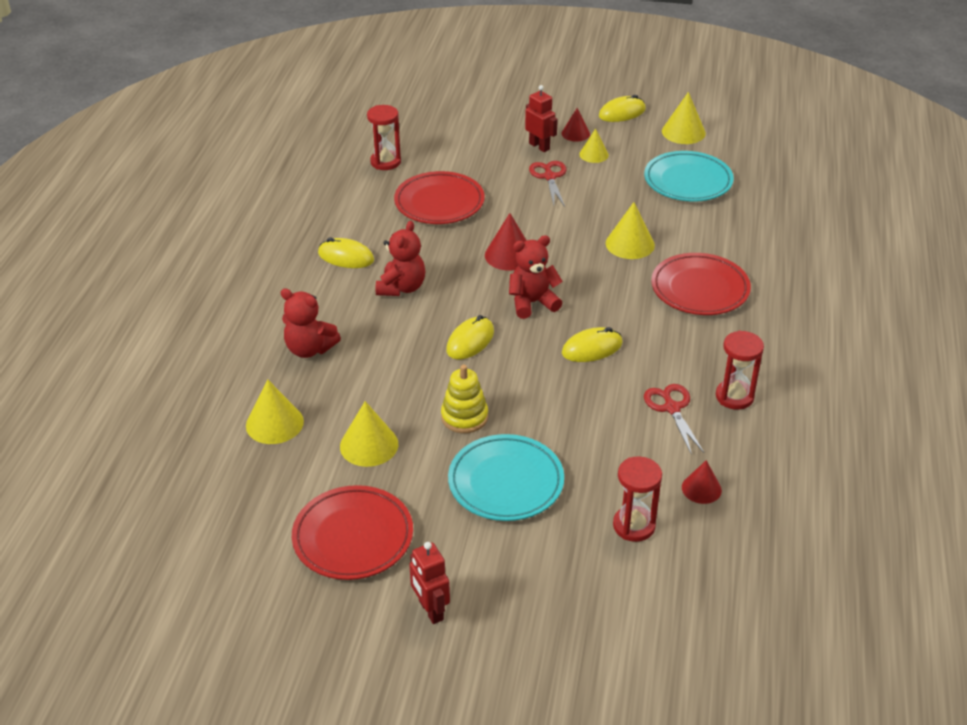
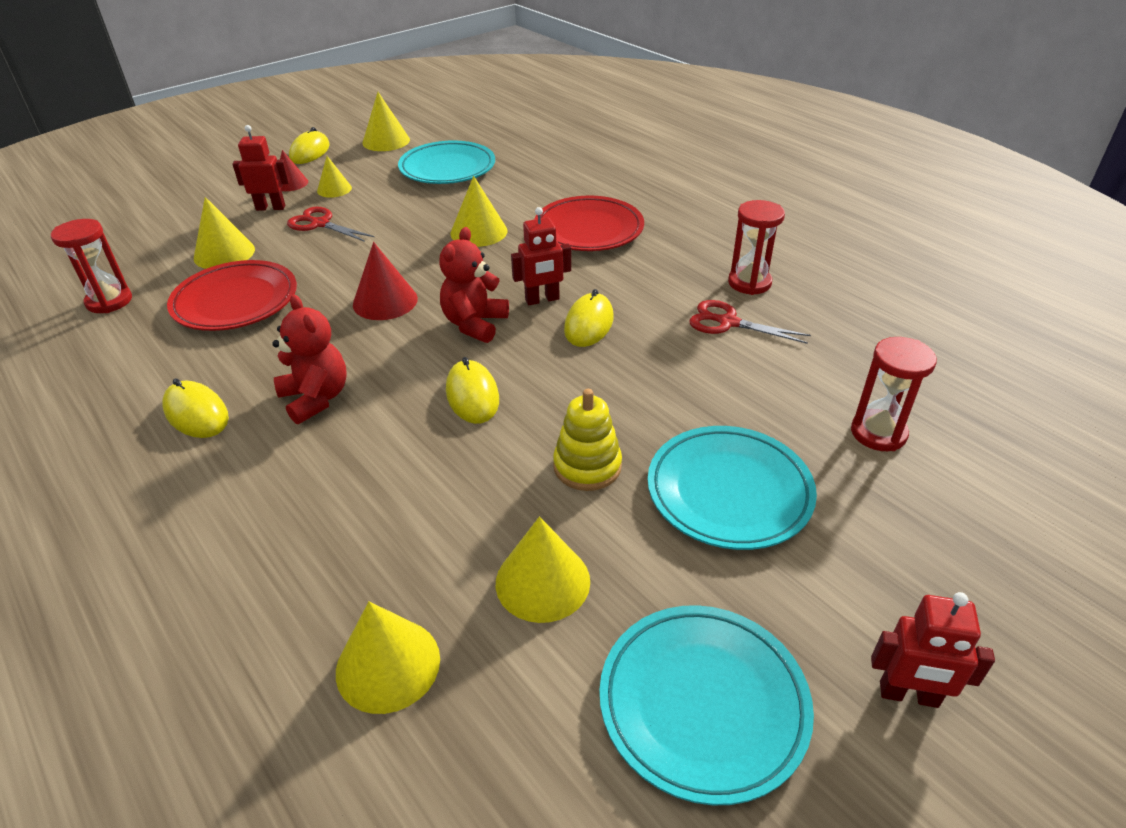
camera: 50 degrees left, 0 degrees up
(309, 349) = (299, 539): red teddy bear -> none
(346, 257) = (196, 413): yellow mouse -> yellow mouse turned 75 degrees clockwise
(353, 537) = (703, 704): red plate -> turquoise plate
(474, 165) = (224, 253): none -> yellow cone
(591, 315) = (542, 300): none -> red robot
(701, 488) = (858, 363): red cone -> none

